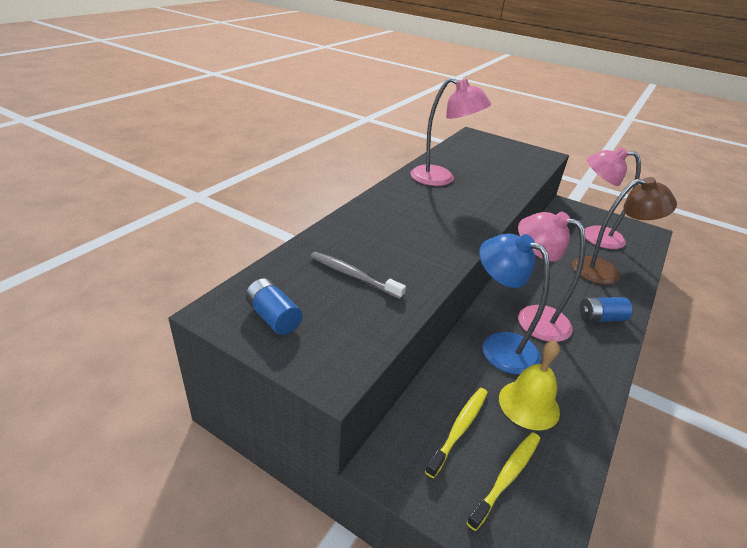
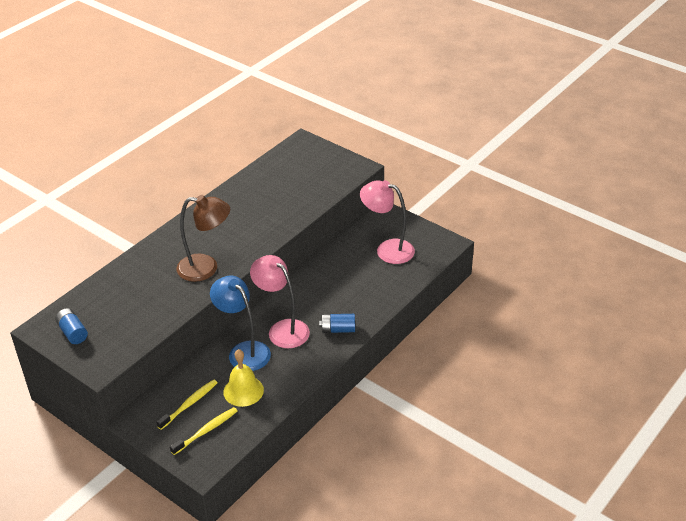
camera: 10 degrees right, 5 degrees up
(353, 275) = (132, 302): grey toothbrush -> none
(441, 179) = (239, 205): pink lamp -> none
(605, 271) = (372, 286): brown lamp -> brown lamp (206, 268)

